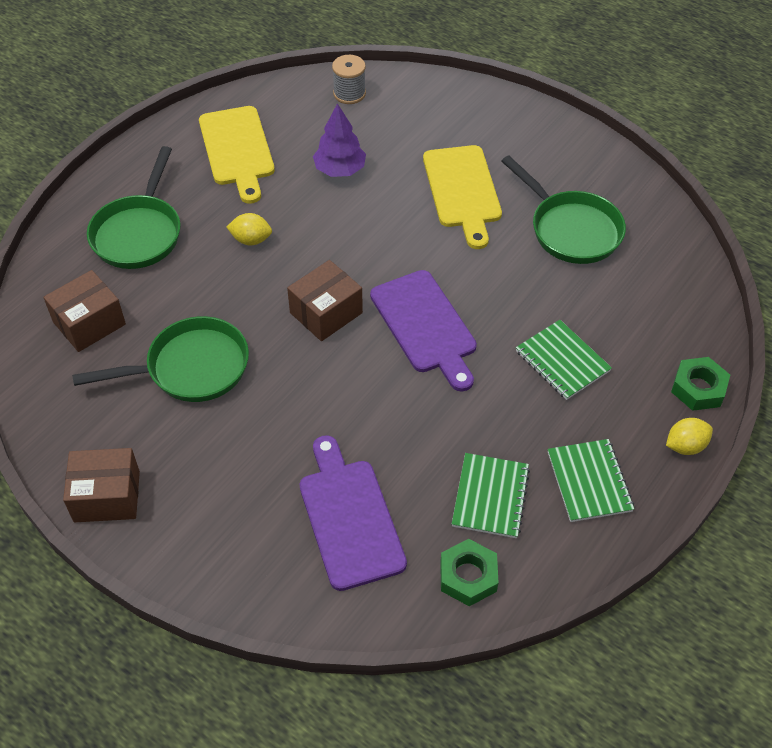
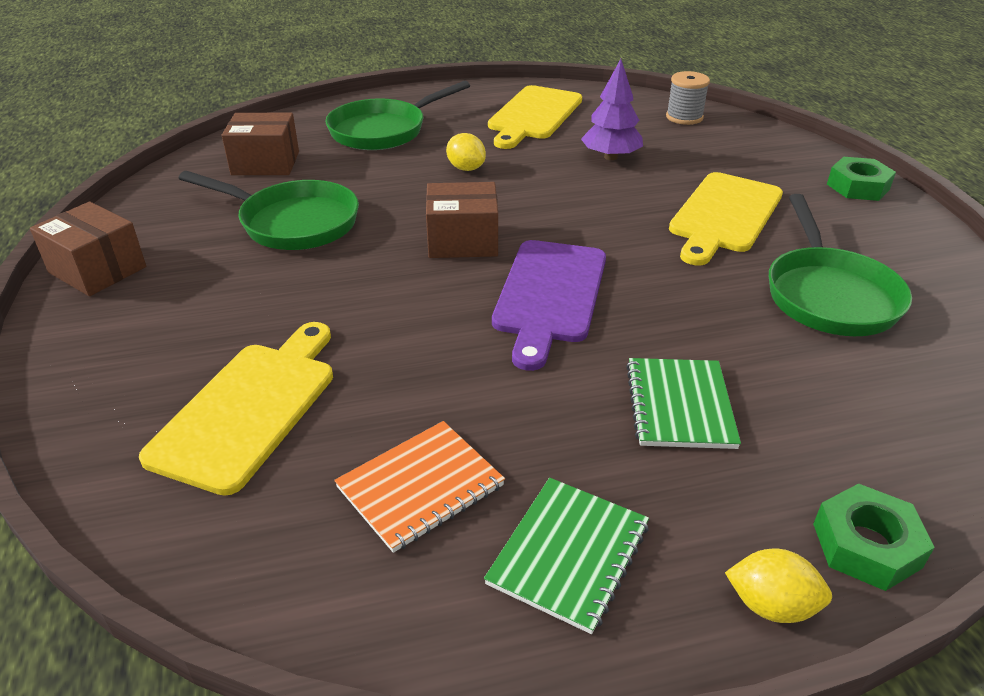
camera: 40 degrees right, 15 degrees down
(349, 518) = (249, 408): purple cutting board -> yellow cutting board
(468, 576) = (283, 553): green nut -> green nut (858, 187)
(490, 497) = (420, 486): green notebook -> orange notebook

